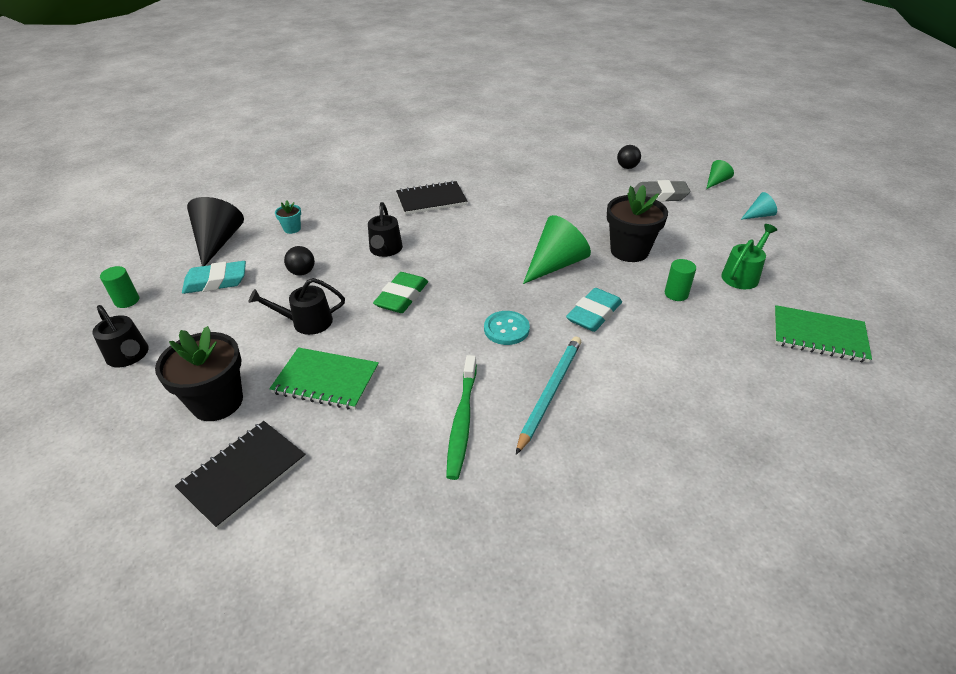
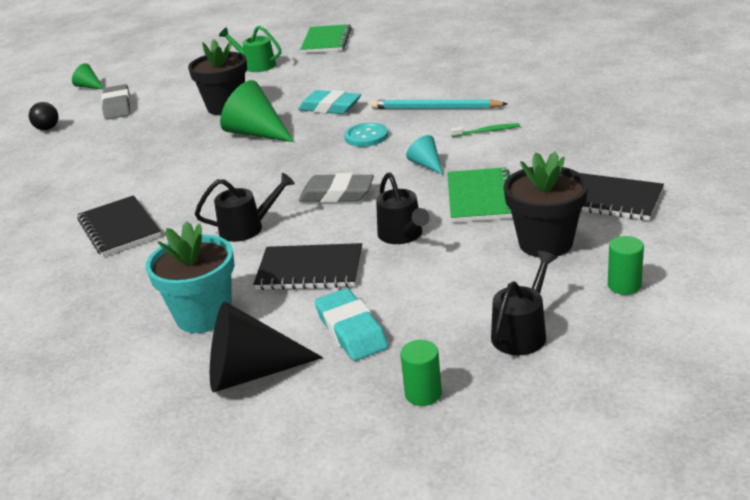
camera: 100 degrees left, 10 degrees down
(292, 229) = (204, 315): turquoise flower pot -> turquoise flower pot, size x2.14
(302, 272) = (310, 270): black ball -> black notebook
(402, 297) = (337, 194): green eraser -> grey eraser
(462, 421) = (487, 131): green toothbrush -> green toothbrush, size x0.56
(676, 294) = (290, 83): green cylinder -> green cylinder (624, 285)
(758, 215) = (157, 67): turquoise cone -> turquoise cone (426, 164)

